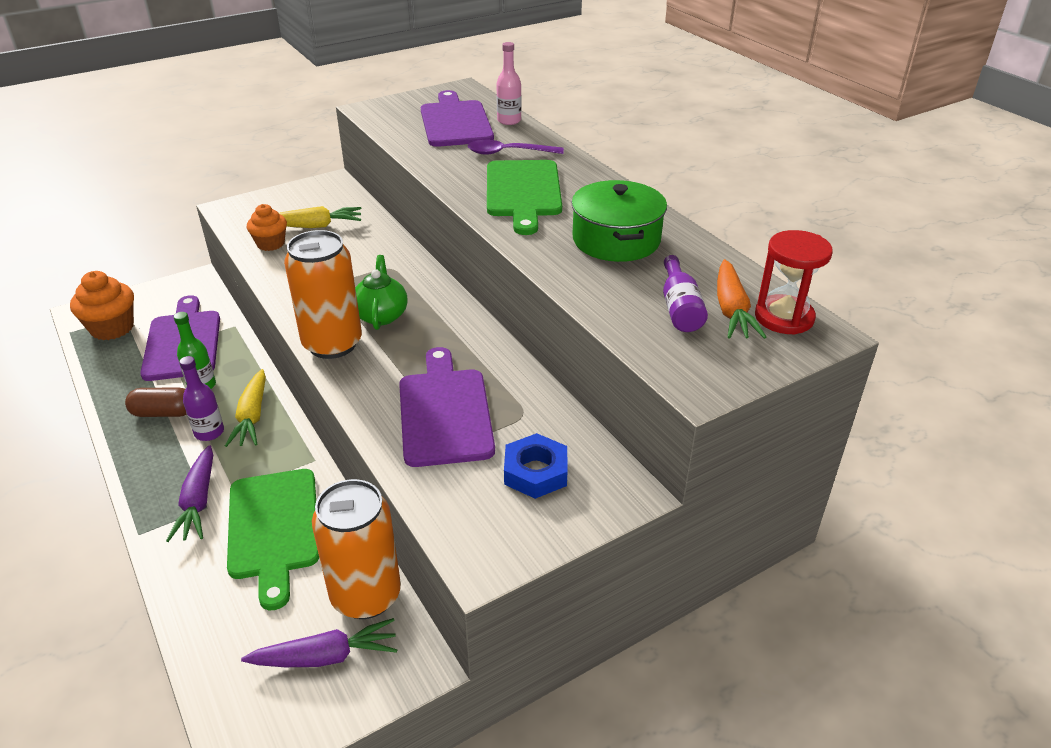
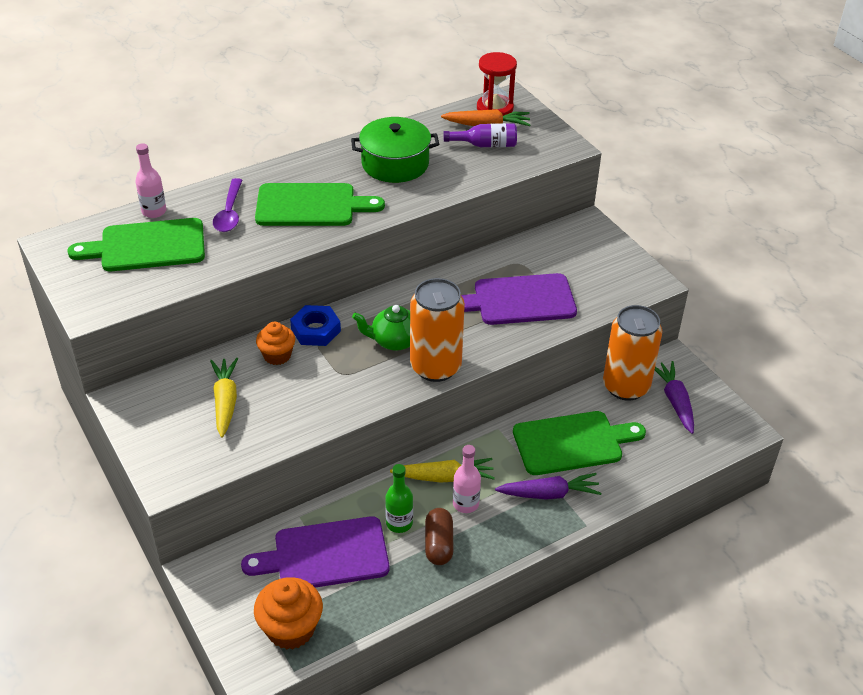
camera: 90 degrees left, 5 degrees up
(209, 432) = (465, 504): purple bottle -> pink bottle
(270, 244) = (258, 432): orange cupcake -> orange cupcake (277, 355)
(455, 122) = (147, 246): purple cutting board -> green cutting board
(535, 472) = (575, 259): blue nut -> blue nut (316, 330)

